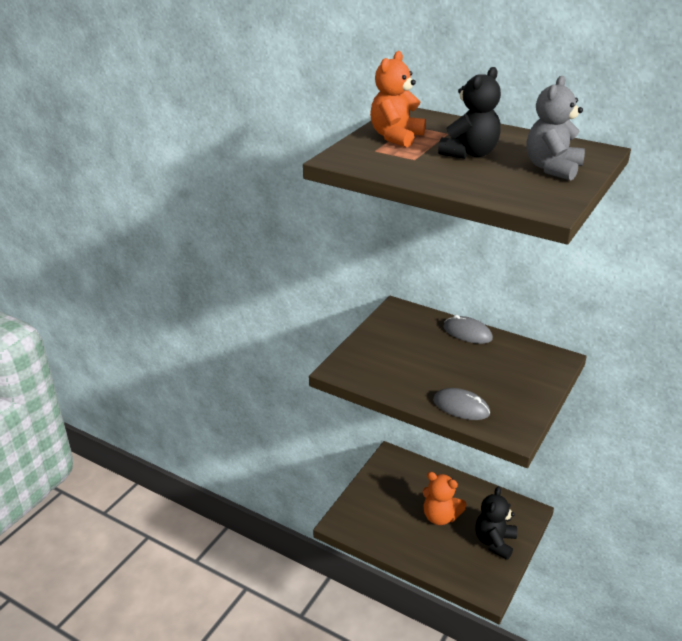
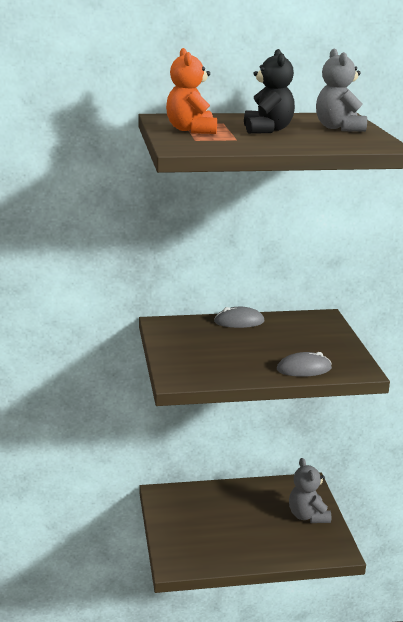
camera: 40 degrees left, 10 degrees down
(440, 516) = (249, 519): orange teddy bear -> none
(494, 542) = (308, 516): black teddy bear -> grey teddy bear

